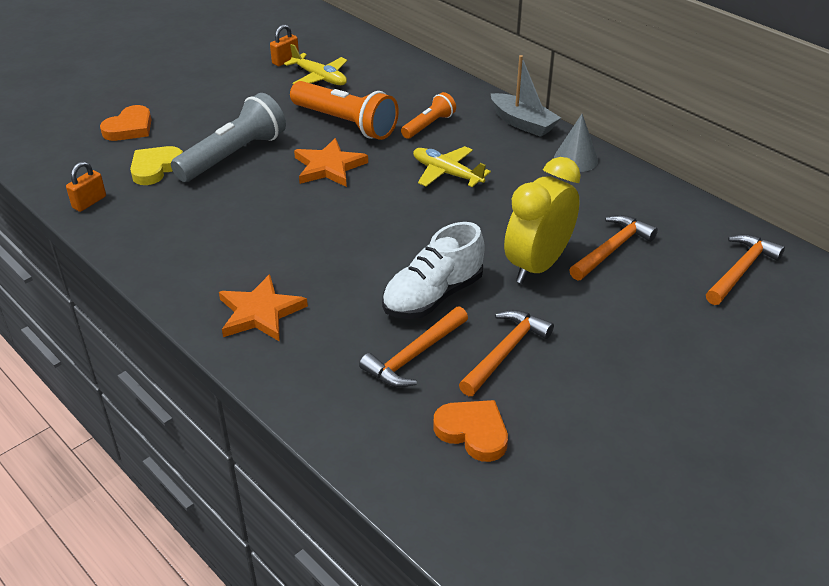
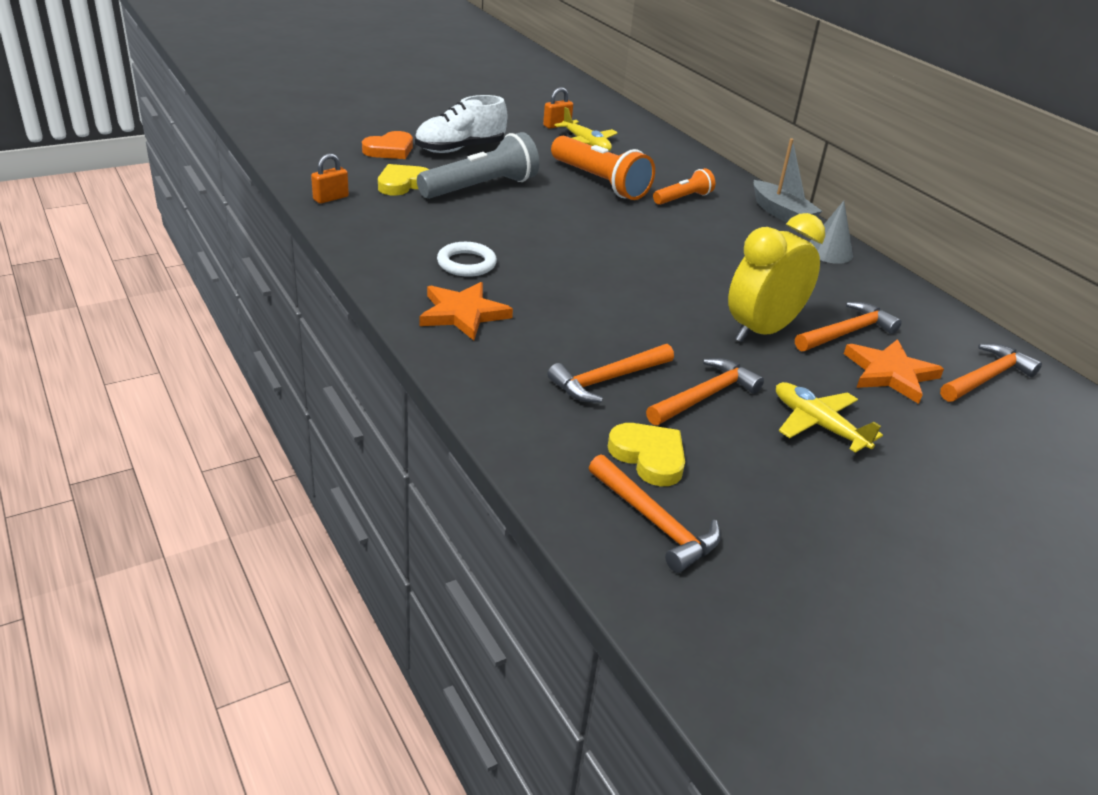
camera: 10 degrees right, 5 degrees down
(246, 252) = (466, 263): none -> white ring
(329, 167) = (571, 213): orange star -> orange star (890, 374)
(433, 296) = (643, 335): white shoe -> white shoe (460, 149)
(447, 173) = (689, 239): yellow plane -> yellow plane (818, 425)
(473, 432) = (649, 457): orange heart -> yellow heart
(496, 501) = (655, 522): none -> orange hammer

